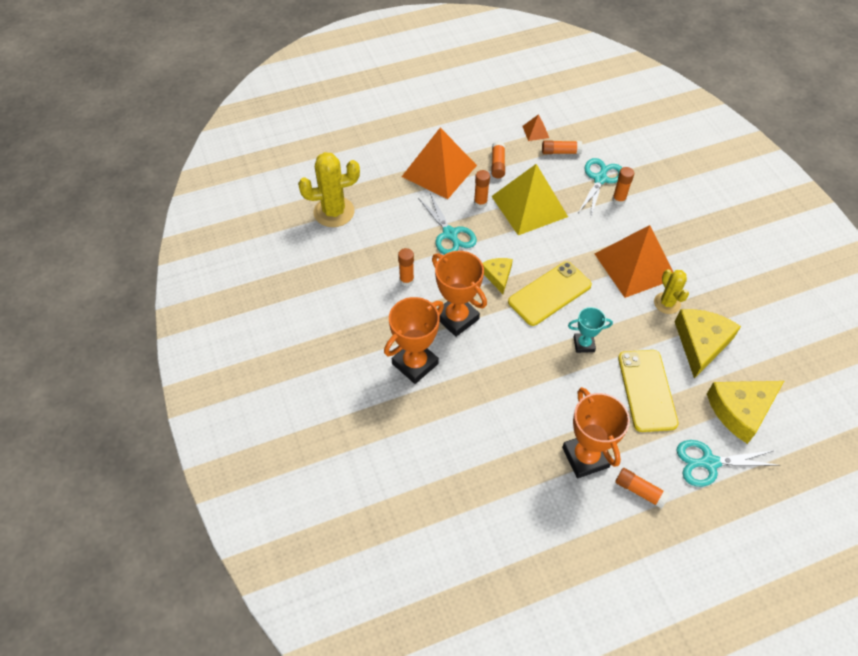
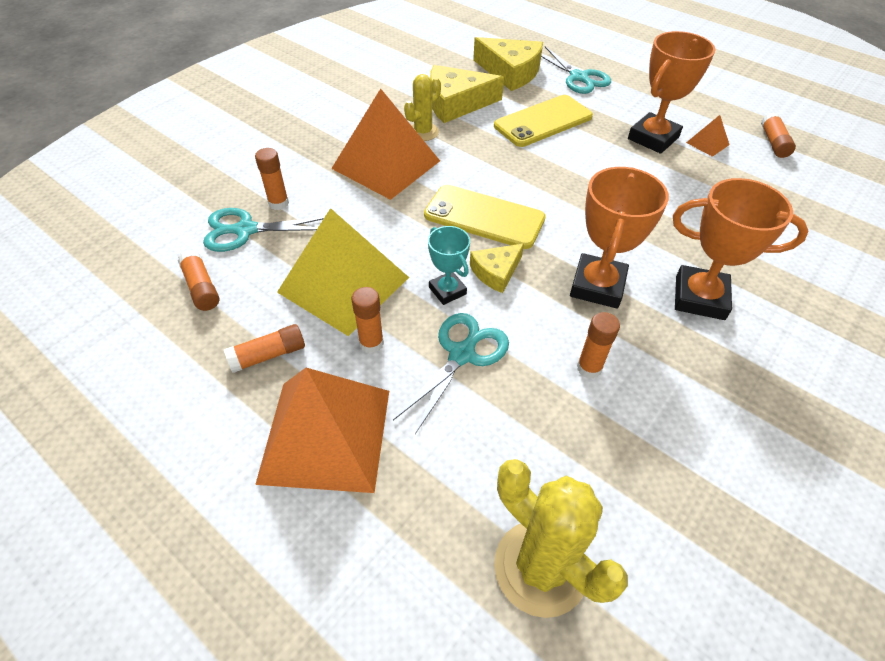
camera: 120 degrees left, 5 degrees down
(535, 132) = (159, 335): orange pyramid -> orange pyramid (707, 143)
(584, 344) = (530, 172): turquoise trophy -> turquoise trophy (447, 291)
(639, 491) = (646, 104): orange glue stick -> orange glue stick (773, 143)

